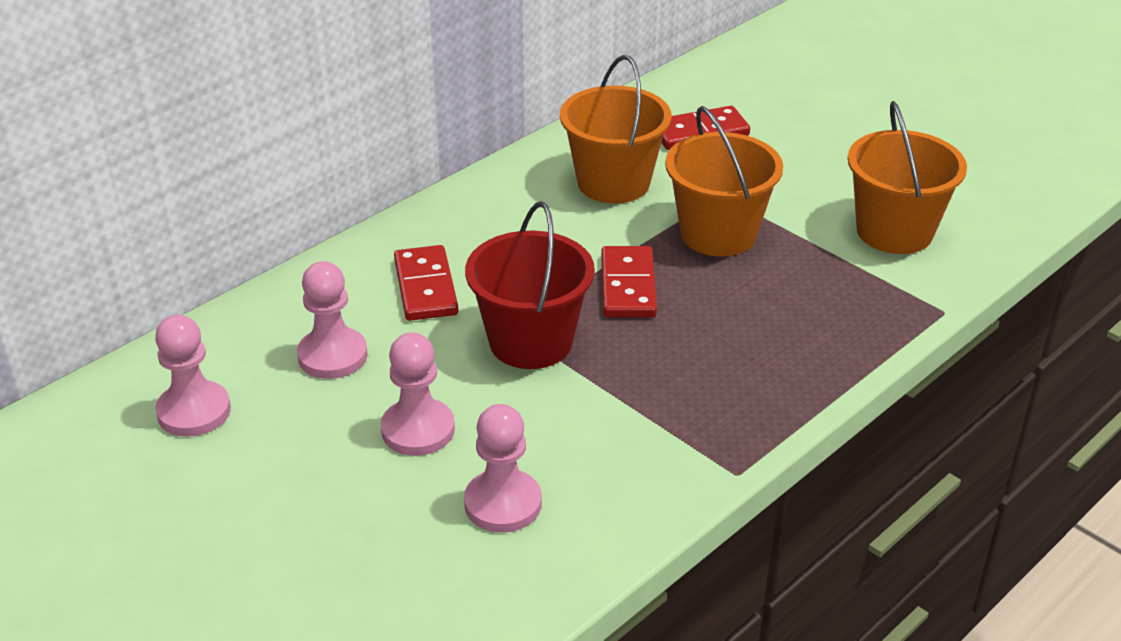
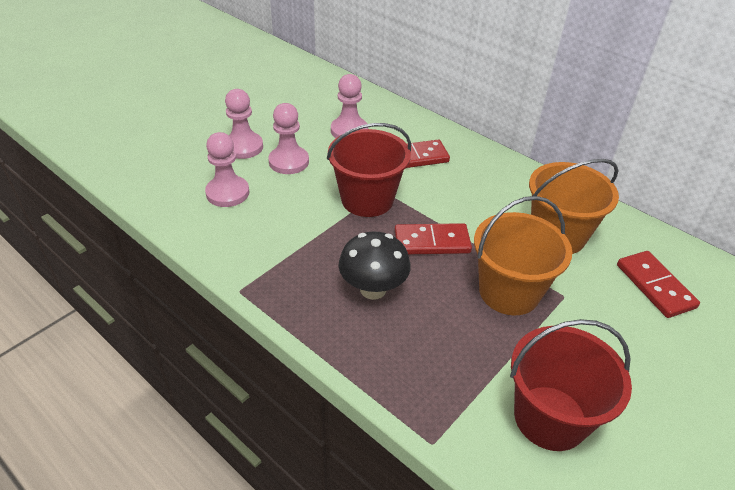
camera: 85 degrees right, 5 degrees up
(194, 411) = (305, 96): pink pawn -> pink pawn (243, 147)
(723, 343) = (373, 289): none -> black mushroom
(894, 231) = (550, 417): orange bucket -> red bucket

